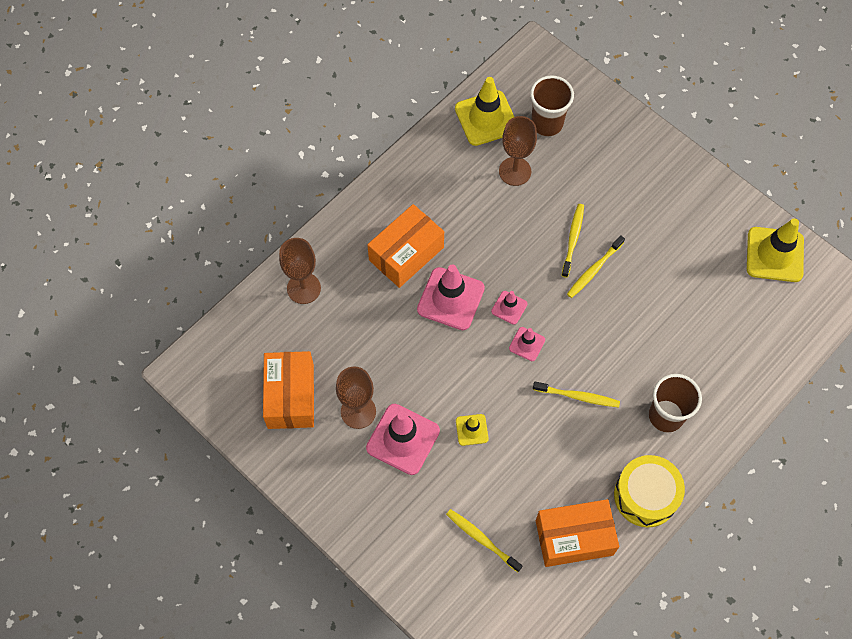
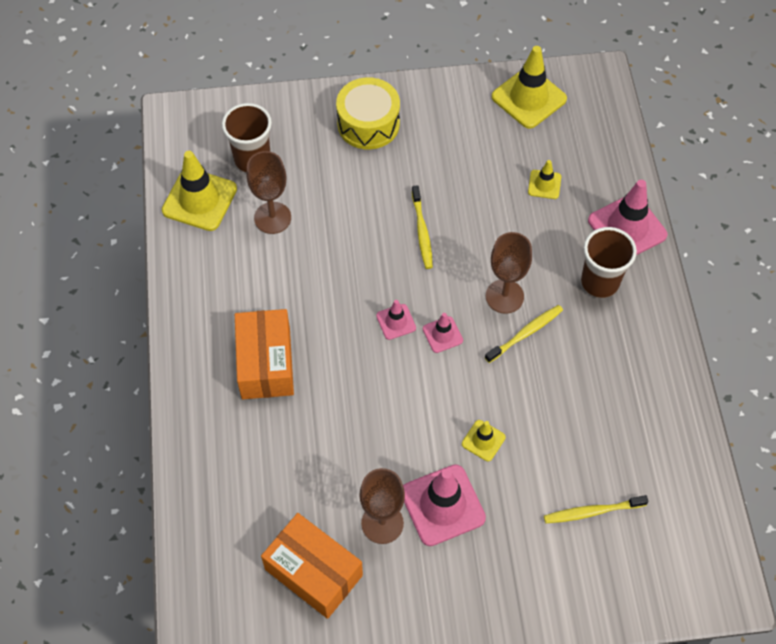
camera: 50 degrees left, 5 degrees down
(303, 288) = (215, 477): brown goblet -> brown goblet (504, 296)
(450, 299) = (344, 361): pink traffic cone -> pink traffic cone (627, 228)
(573, 239) = (379, 224): yellow toothbrush -> none
(574, 537) = (650, 436): orange box -> none
(645, 495) = (657, 352): yellow drum -> yellow drum (368, 124)
(711, 320) = (544, 184): none -> yellow traffic cone

